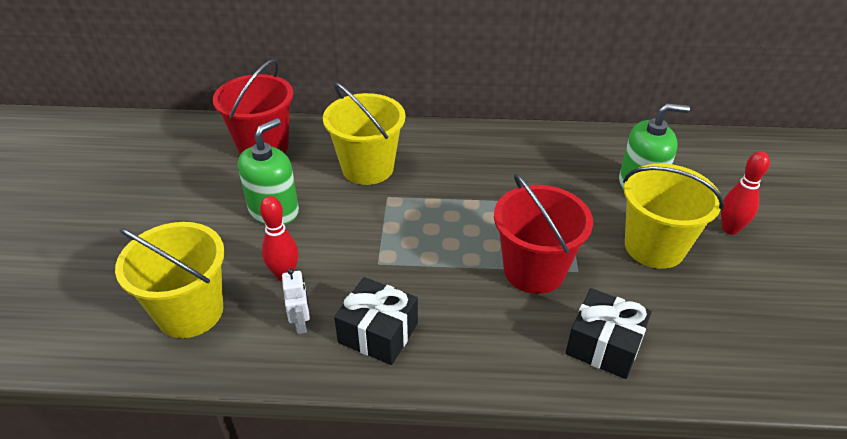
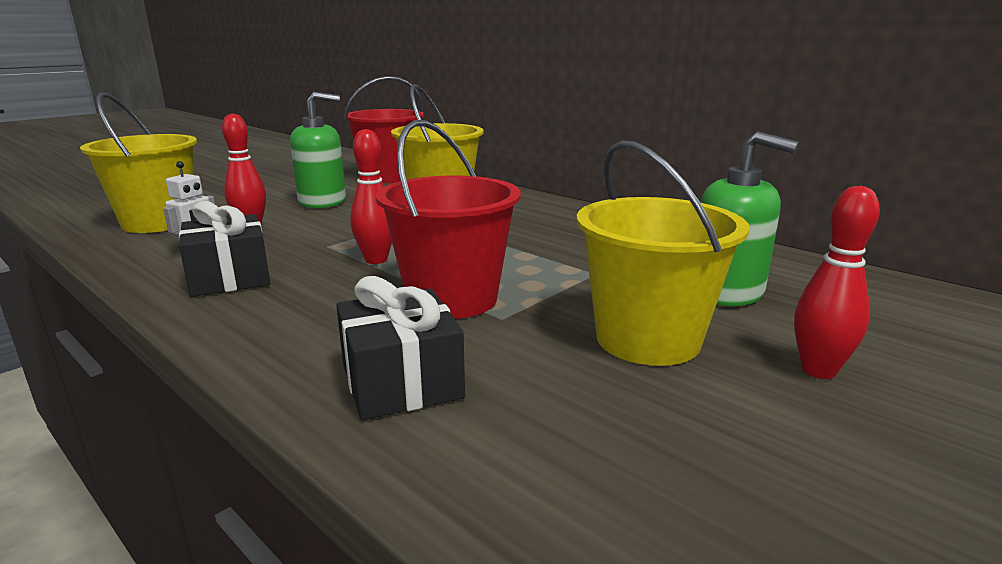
camera: 40 degrees right, 20 degrees down
(436, 260) = (376, 260): none -> red bowling pin

